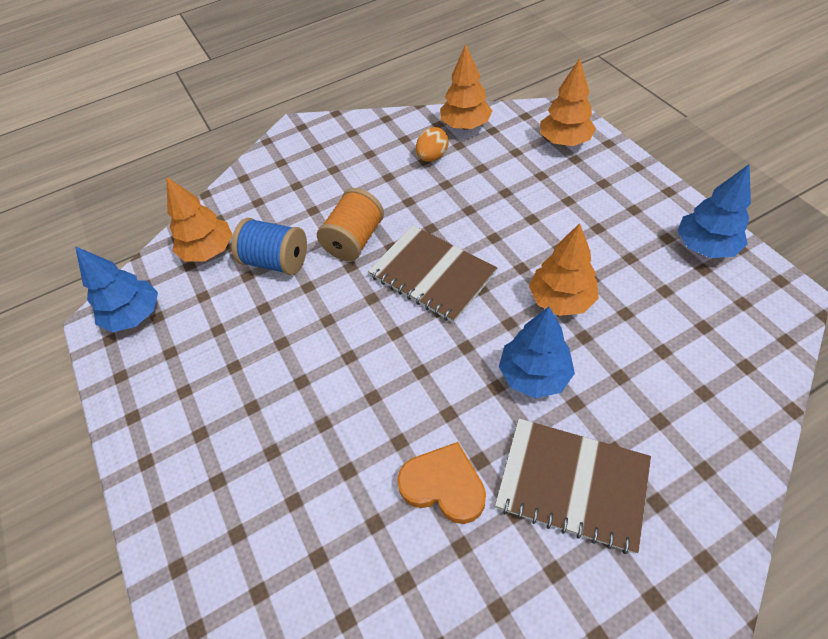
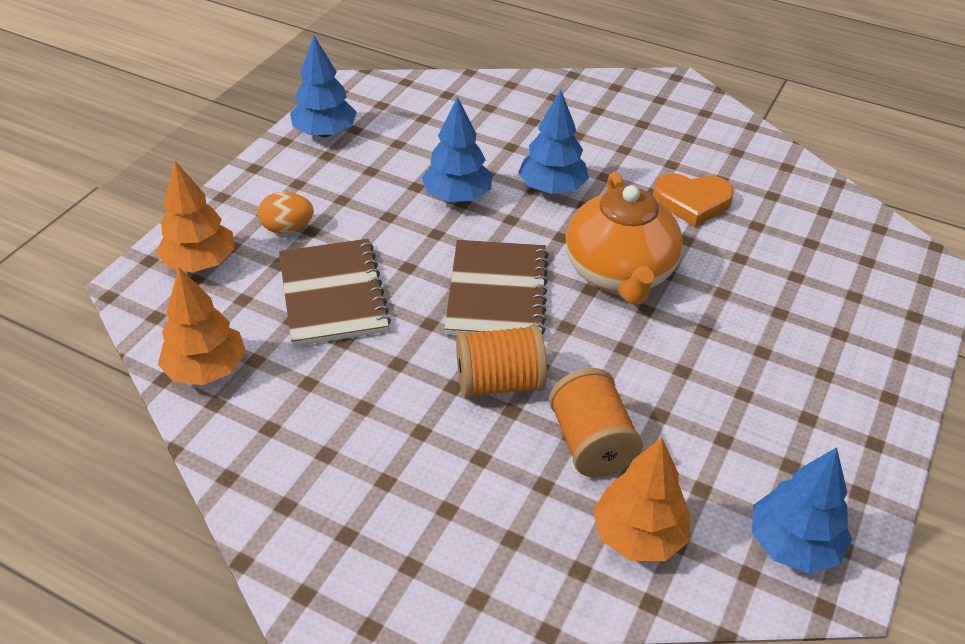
camera: 130 degrees left, 10 degrees down
(276, 261) = (591, 443): blue spool -> orange spool
(395, 361) = (619, 274): none -> orange teapot
(432, 157) = (296, 376): orange egg -> orange egg (287, 228)
(443, 485) = (692, 202): orange heart -> orange heart turned 75 degrees counterclockwise
(561, 300) = (457, 196): orange tree -> blue tree
(572, 484) = (623, 145): brown notebook -> brown notebook (332, 294)

